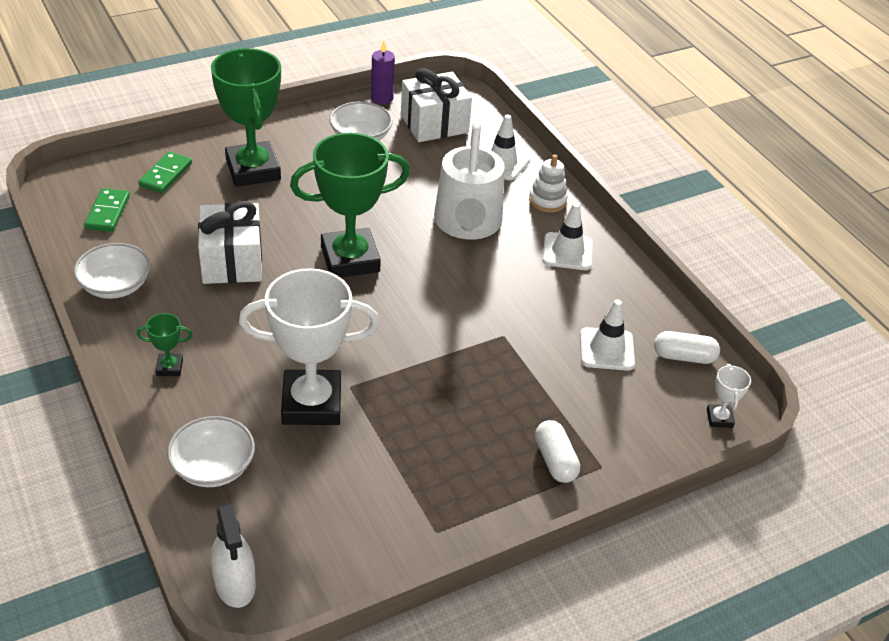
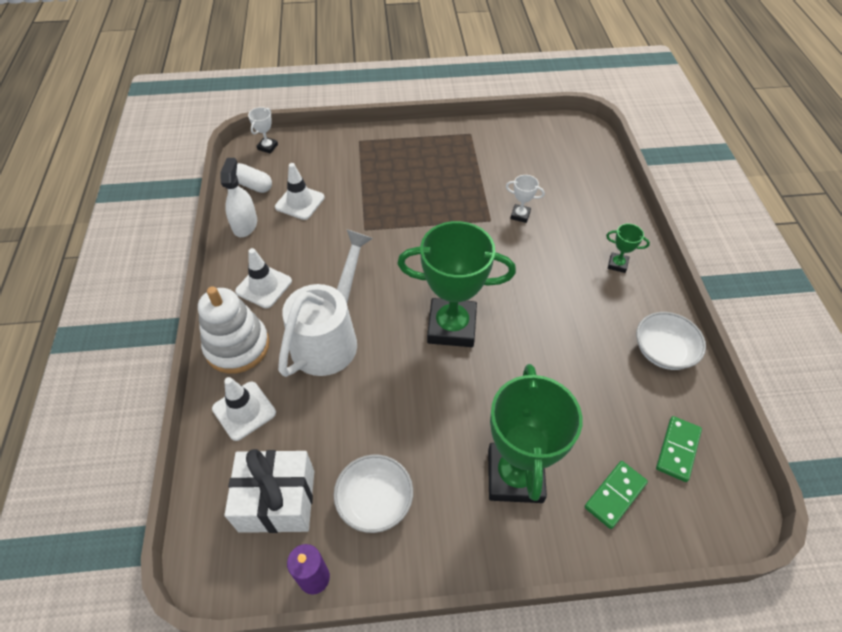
camera: 155 degrees left, 10 degrees up
(213, 467) = (592, 192): white bowl -> none
(232, 261) = (557, 351): white gift -> none
(235, 583) = (586, 136): white spray bottle -> white spray bottle (245, 225)
(311, 403) = (520, 215): white trophy -> white trophy, size x0.42
(547, 200) = (237, 346): white stacking toy -> white stacking toy, size x1.67
(555, 460) = (383, 149): white capsule -> none

